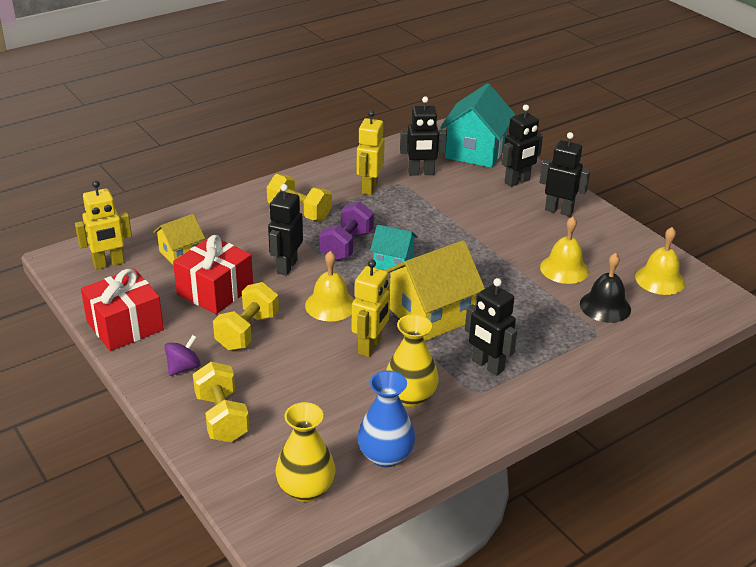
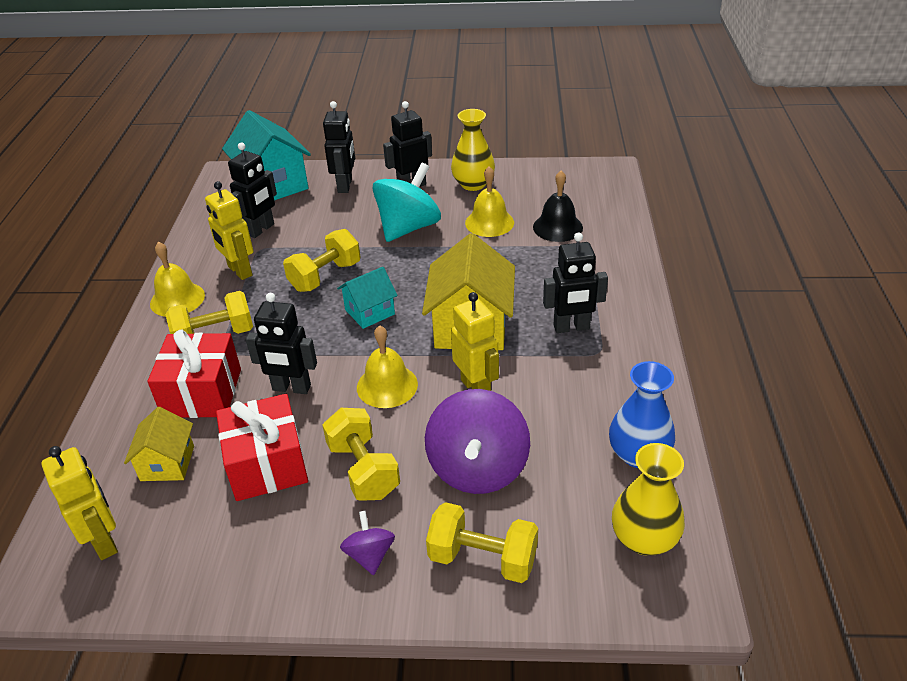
camera: 50 degrees left, 5 degrees up
(109, 264) = (104, 541): yellow robot -> yellow robot turned 45 degrees counterclockwise
(125, 326) = (240, 578): red gift -> red gift (202, 393)
(286, 266) = (291, 388): black robot -> black robot turned 45 degrees counterclockwise
(296, 381) = (478, 468): none -> purple spinning top
(346, 246) = (309, 330): purple dumbbell -> none
(406, 225) = (325, 276): none -> yellow dumbbell
(410, 396) = (570, 396): yellow vase -> yellow vase (473, 184)
(506, 234) = (408, 228): none -> turquoise spinning top
(659, 279) = (553, 185): yellow bell -> yellow bell (177, 299)

